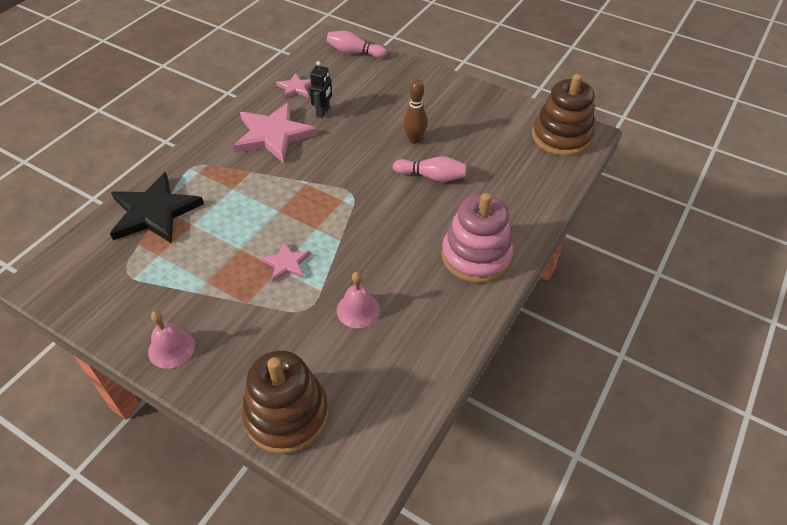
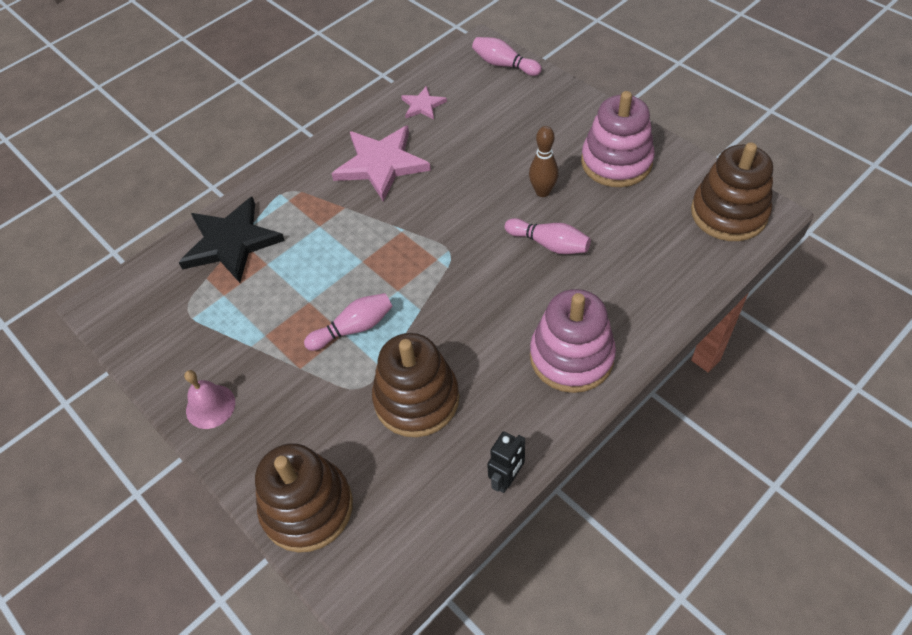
camera: 20 degrees right, 5 degrees up
(286, 263) = (354, 328): pink star -> pink bowling pin
(323, 112) = (445, 141): black robot -> black robot (507, 479)
(358, 310) = (416, 399): pink bell -> brown stacking toy
(465, 112) = (616, 162): none -> pink stacking toy

